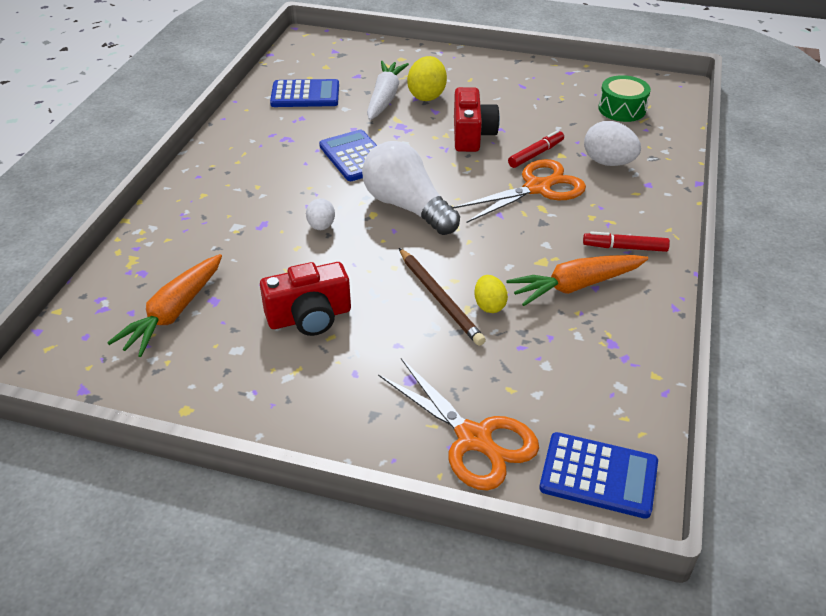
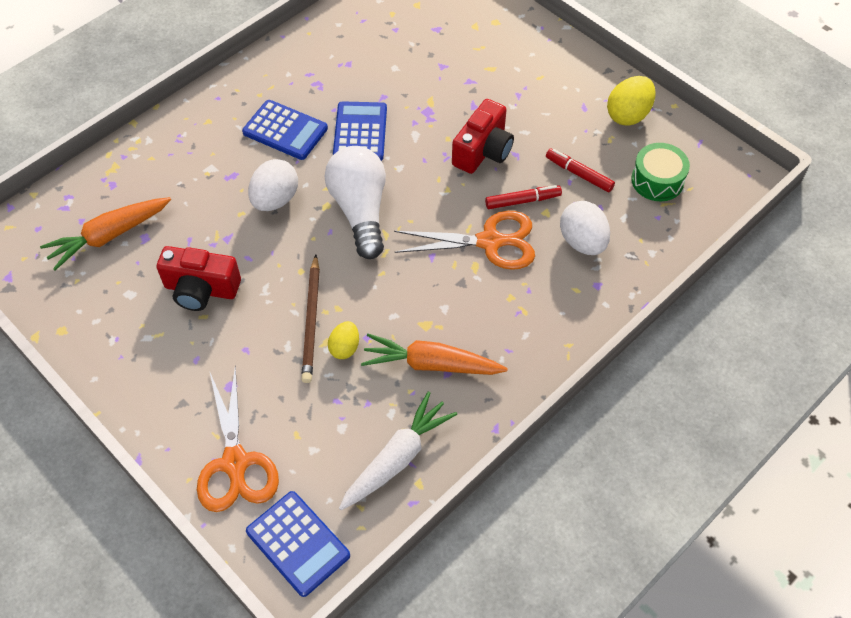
camera: 30 degrees right, 15 degrees up
(305, 95) = (372, 35): blue calculator -> blue calculator (285, 130)
(321, 226) = (275, 199): white egg -> white egg, size x1.63
(385, 98) = (440, 69): white carrot -> white carrot (397, 458)
(427, 95) = (481, 82): yellow egg -> yellow egg (628, 115)
(624, 247) = (509, 345): red marker -> red marker (579, 174)

